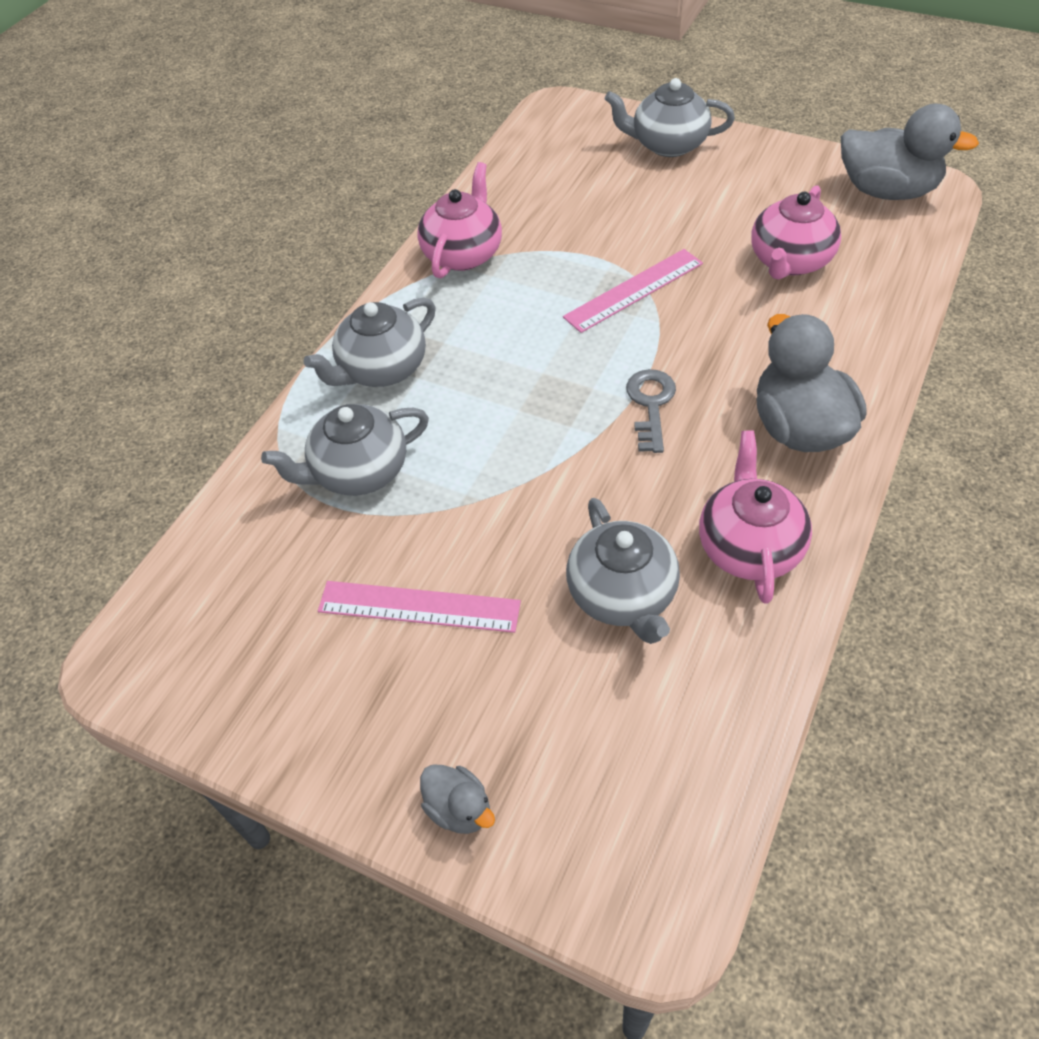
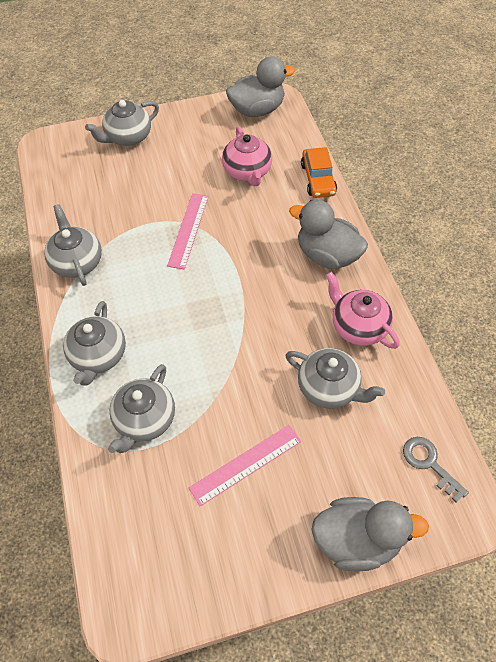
camera: 45 degrees left, 5 degrees up
(459, 809) = (356, 540): grey duck -> grey duck, size x2.06
(463, 254) = (77, 262): pink teapot -> grey teapot
(650, 405) = (253, 286): grey key -> grey key (429, 464)
(890, 323) = (318, 179): none -> orange car

